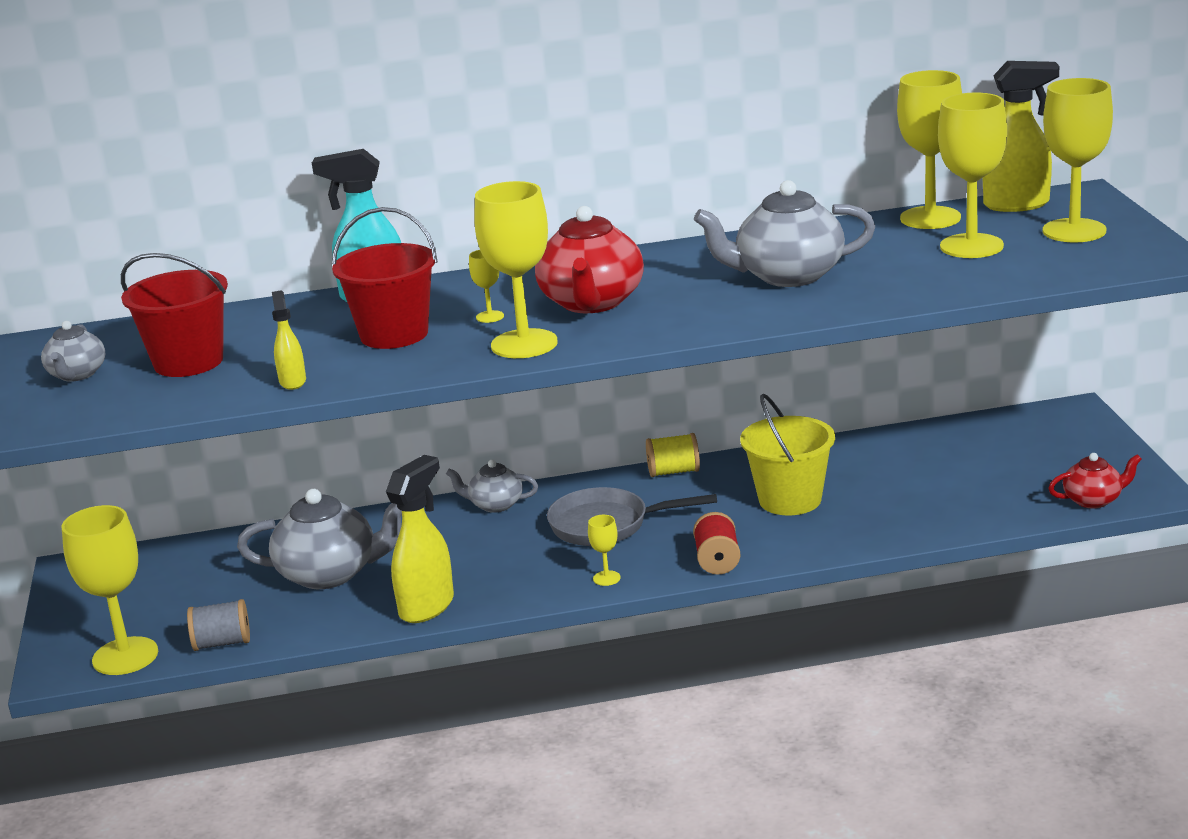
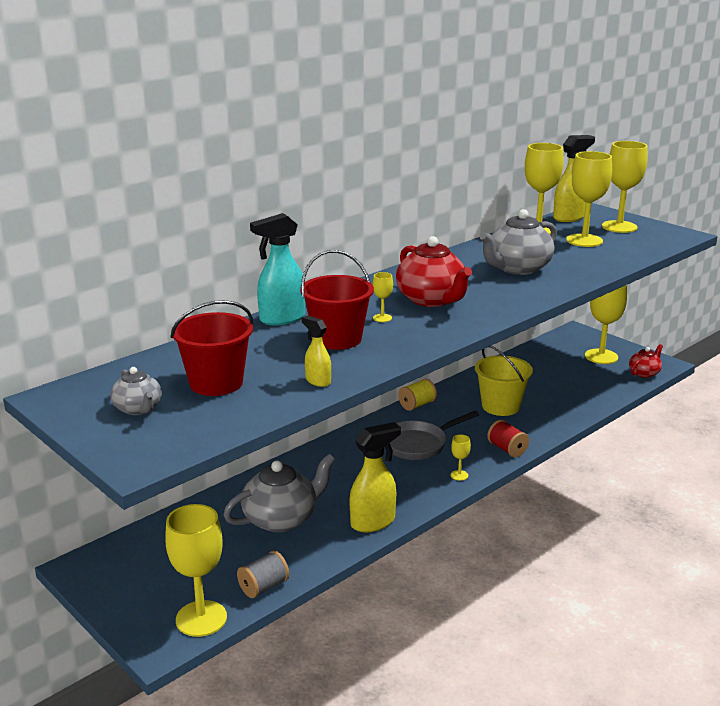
camera: 35 degrees left, 0 degrees up
(427, 606) = (373, 522): yellow spray bottle -> yellow spray bottle turned 60 degrees clockwise
(495, 505) = (335, 448): grey teapot -> none
(524, 344) = (433, 330): yellow goblet -> yellow goblet (601, 356)

